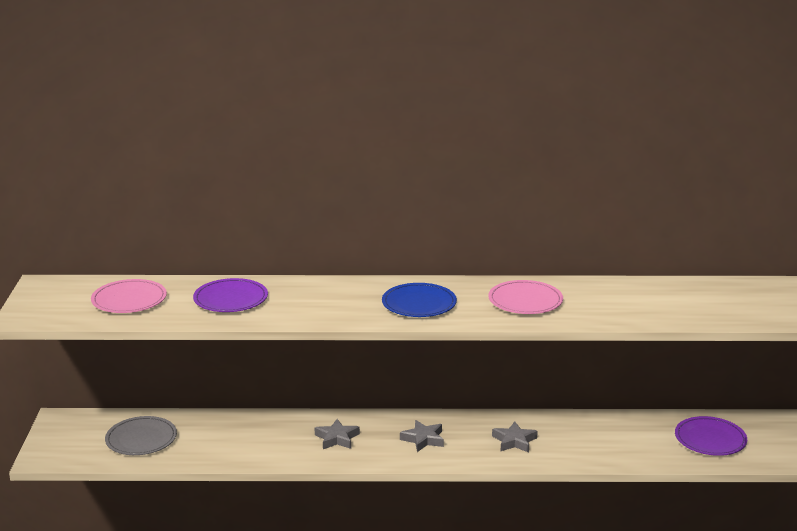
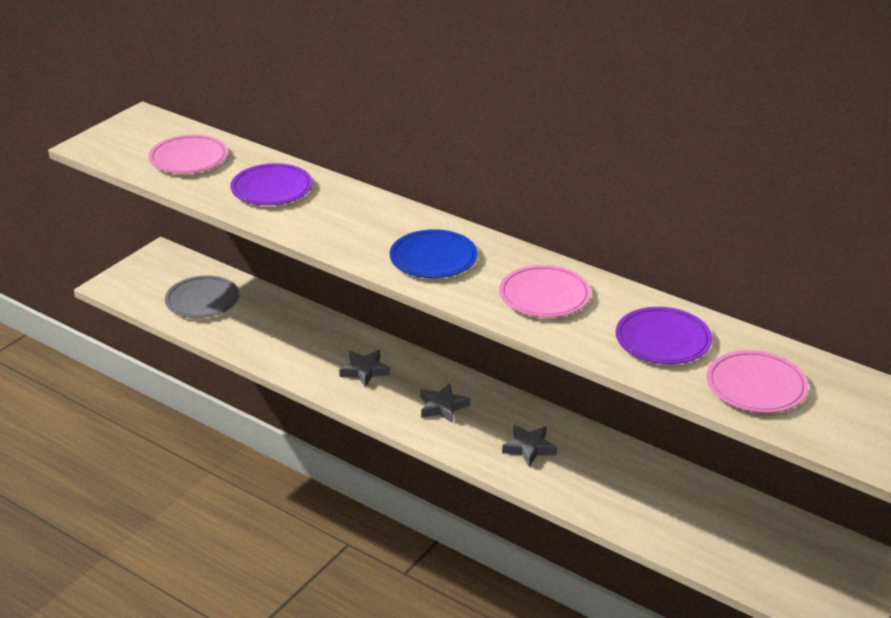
camera: 35 degrees right, 10 degrees up
(710, 439) = (746, 541): purple plate -> purple plate (663, 340)
(719, 306) = (756, 386): none -> pink plate

